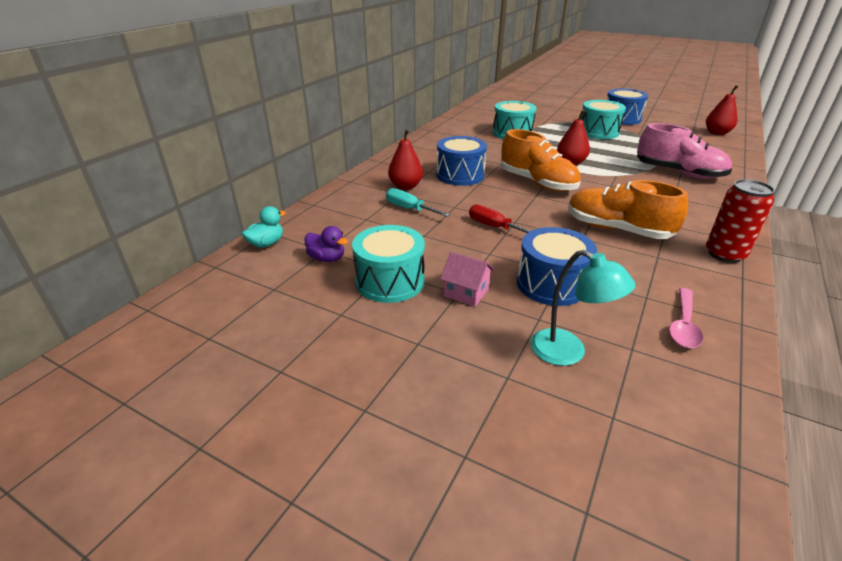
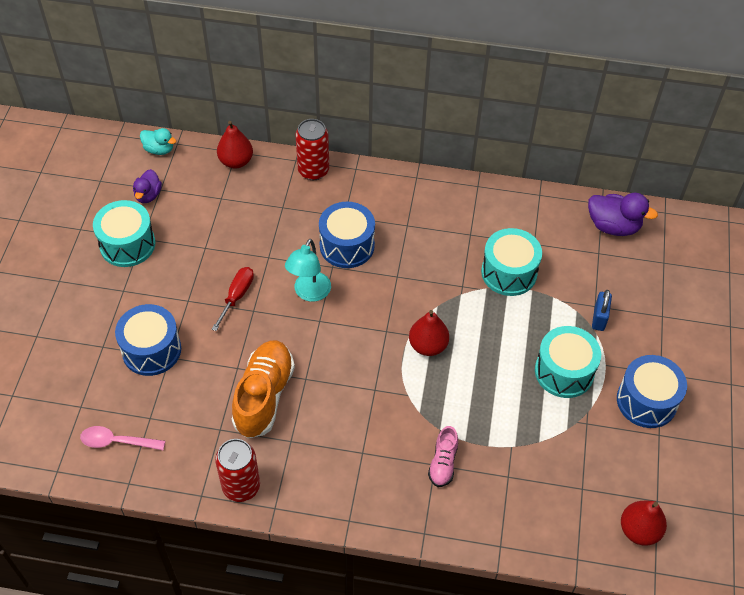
camera: 70 degrees right, 20 degrees up
(368, 176) = (313, 170): none -> red can
(405, 186) = (300, 207): red pear -> red pear (236, 161)
(409, 209) = (251, 223): turquoise screwdriver -> none
(466, 292) = (125, 295): pink house -> none
(487, 106) = (613, 226): none -> purple duck
(537, 183) = (353, 318): orange shoe -> none
(557, 119) = (599, 318): none -> blue padlock
(568, 352) = (68, 368): turquoise lamp -> turquoise lamp (309, 293)
(678, 173) = (443, 463): pink shoe -> pink shoe, size x0.52

